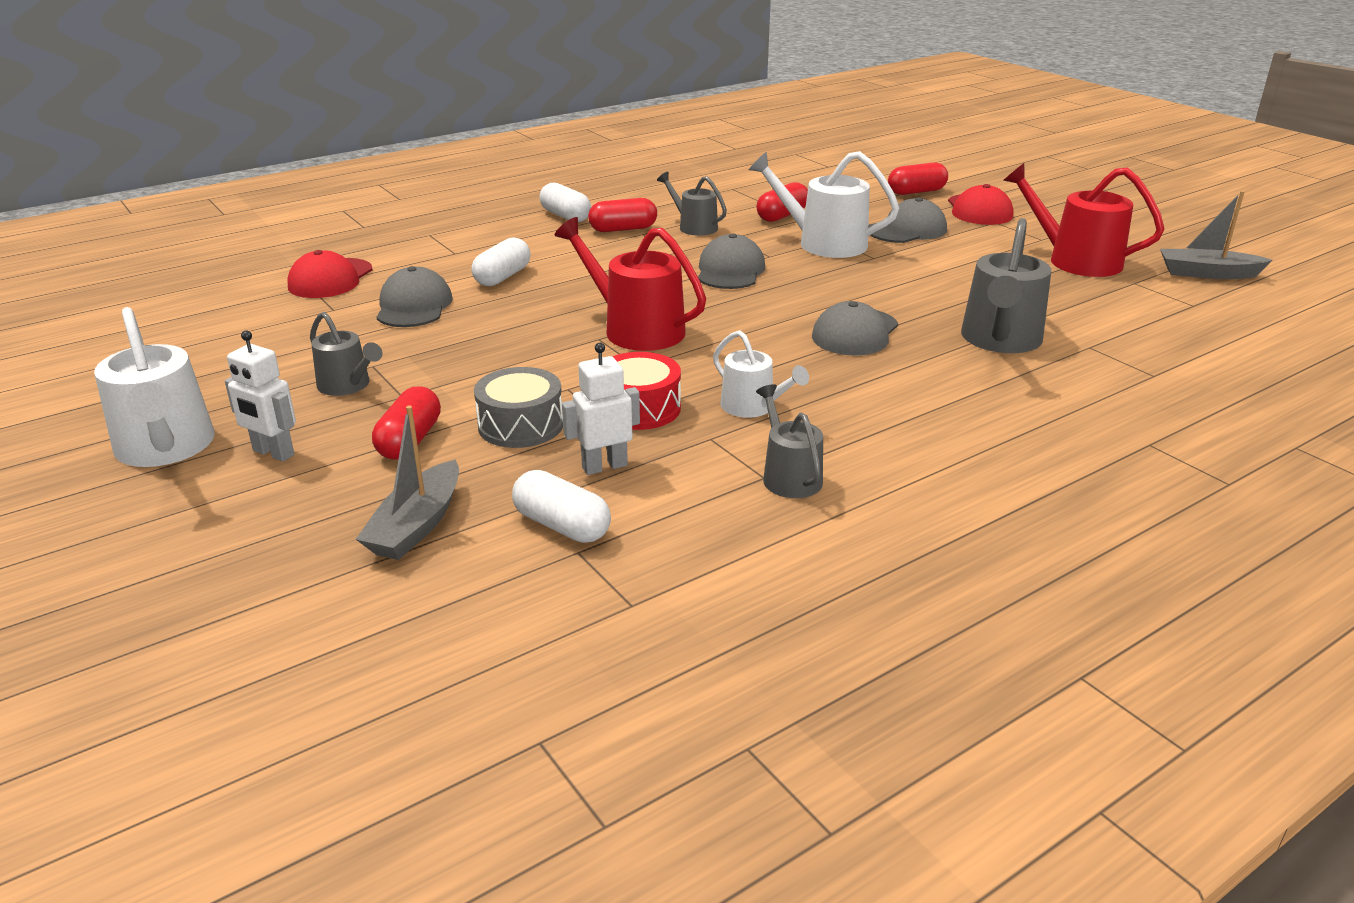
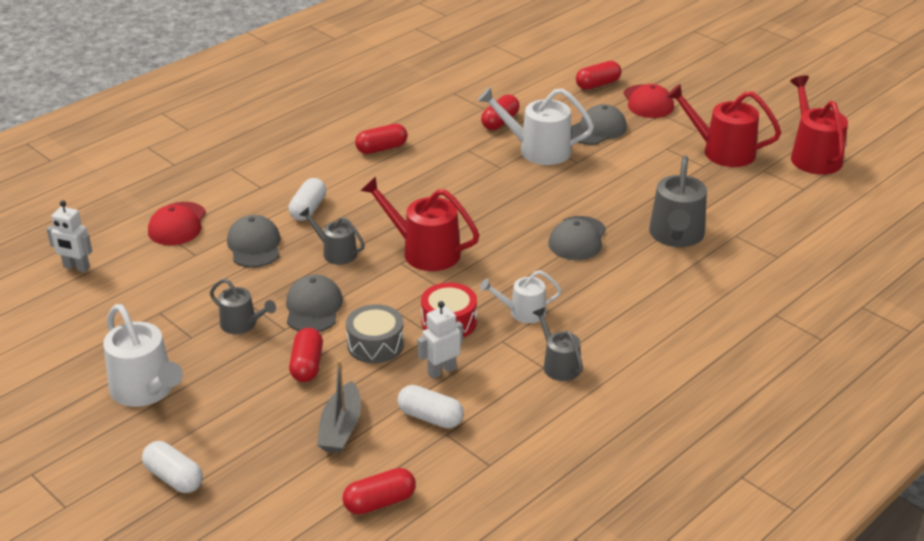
camera: 10 degrees left, 5 degrees up
(273, 453) = (220, 386): white robot -> white robot (76, 267)
(424, 641) = (379, 502): none -> red capsule
(565, 216) = (331, 138): white capsule -> white capsule (174, 478)
(694, 227) = (436, 141): grey watering can -> grey watering can (336, 253)
(730, 271) = (475, 186): grey cap -> grey cap (313, 308)
(752, 407) = (523, 312): white watering can -> white watering can turned 135 degrees clockwise
(1207, 273) = (813, 156): grey boat -> red watering can

